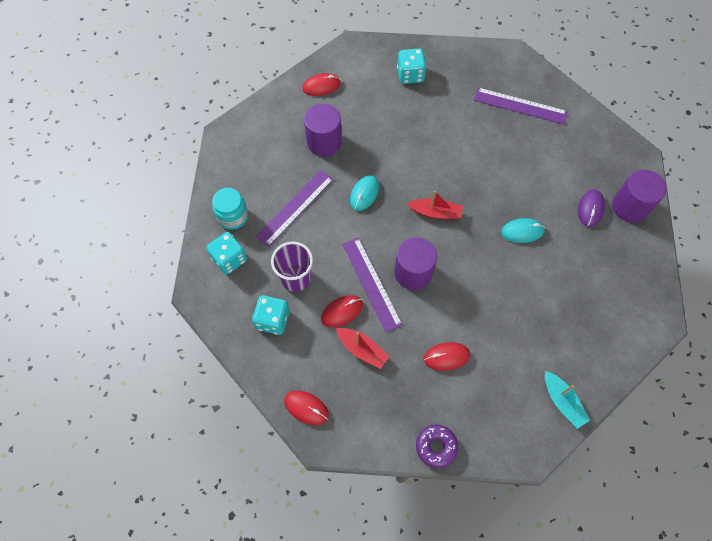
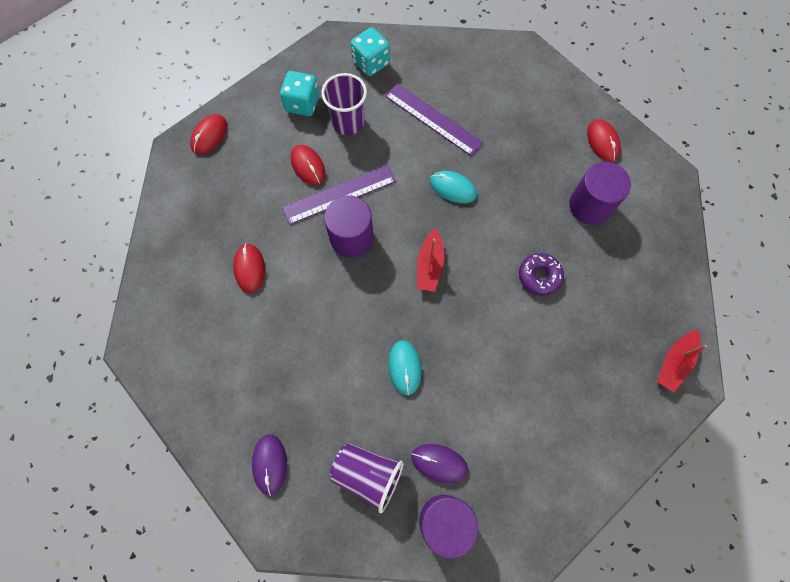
camera: 90 degrees right, 5 degrees up
(233, 216) = (420, 62): turquoise jar -> none
(324, 142) = (521, 145): purple cylinder -> purple cylinder (590, 205)
(362, 349) = (264, 185): red boat -> red boat (674, 362)
(410, 75) = (634, 243): turquoise dice -> none
(436, 446) = (155, 253): purple donut -> purple donut (539, 276)
(520, 106) = (601, 384): purple ruler -> none
(562, 402) = (185, 391): turquoise boat -> none
(606, 257) = (367, 474): none -> purple cup
(610, 328) = (270, 464): none -> purple mouse

